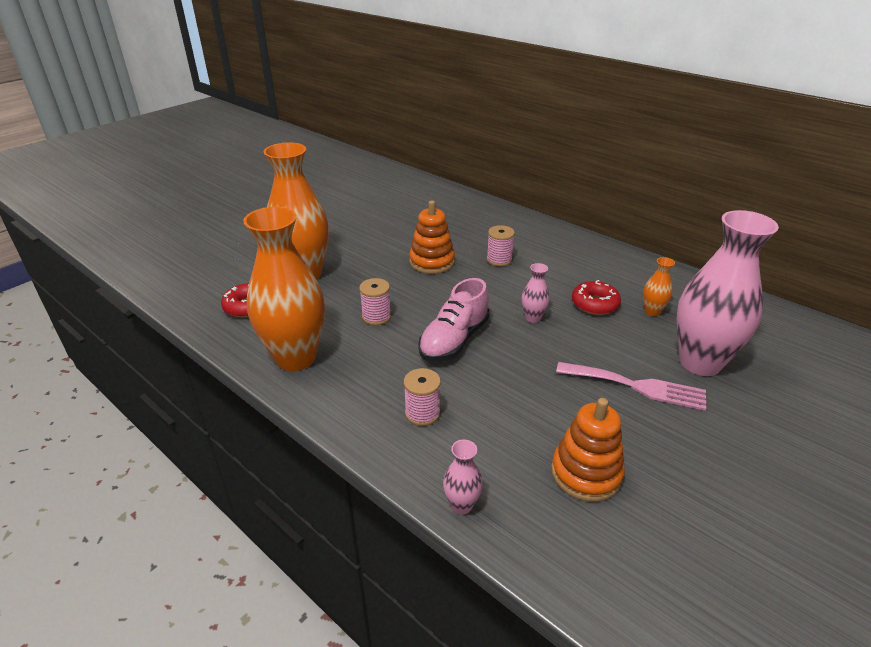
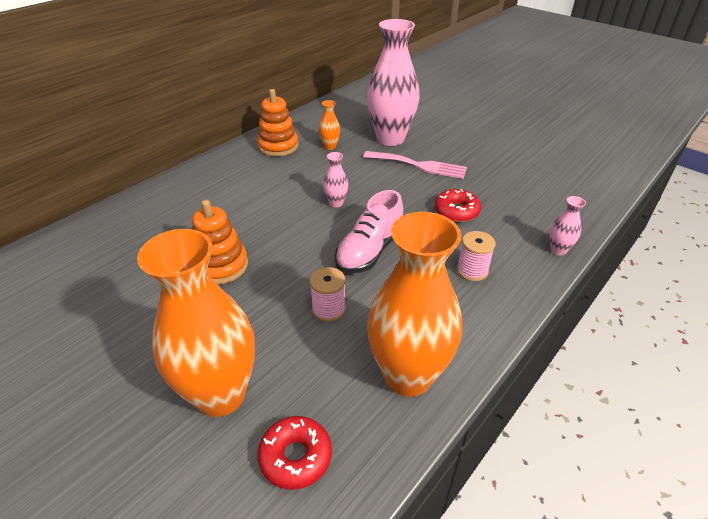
camera: 90 degrees left, 5 degrees up
(454, 340) = (369, 251): pink shoe -> pink shoe turned 90 degrees clockwise
(499, 260) = (230, 216): pink spool -> none
(586, 473) = (508, 195): orange stacking toy -> orange stacking toy (278, 146)
(594, 304) = (317, 170): red donut -> red donut (456, 211)
(637, 386) = (419, 165): pink fork -> pink fork turned 90 degrees clockwise

